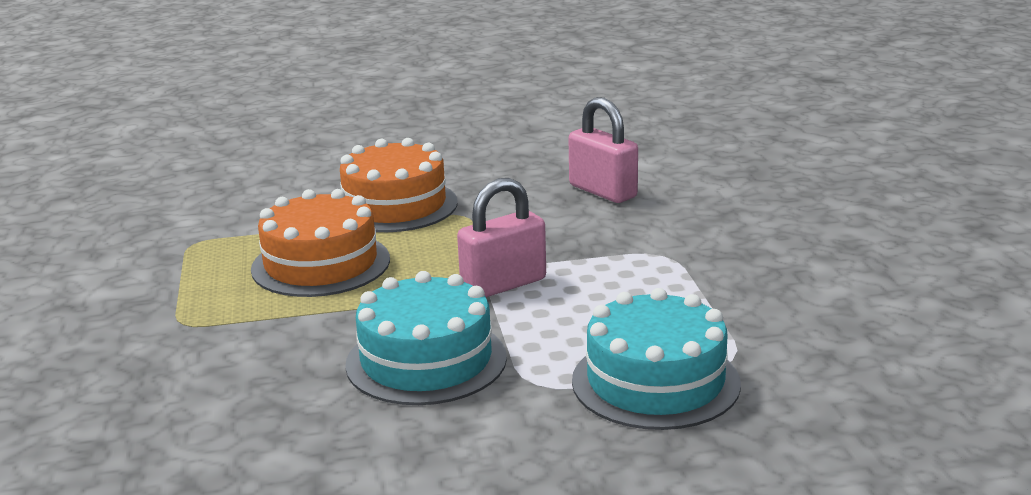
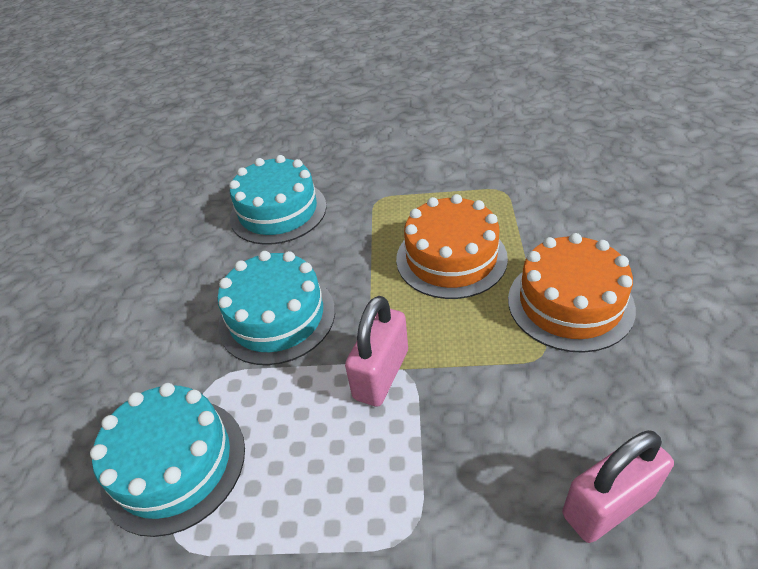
camera: 105 degrees right, 20 degrees up
(187, 405) = (278, 211): none -> turquoise cake
(503, 284) = (381, 374): pink padlock -> pink padlock turned 45 degrees clockwise

